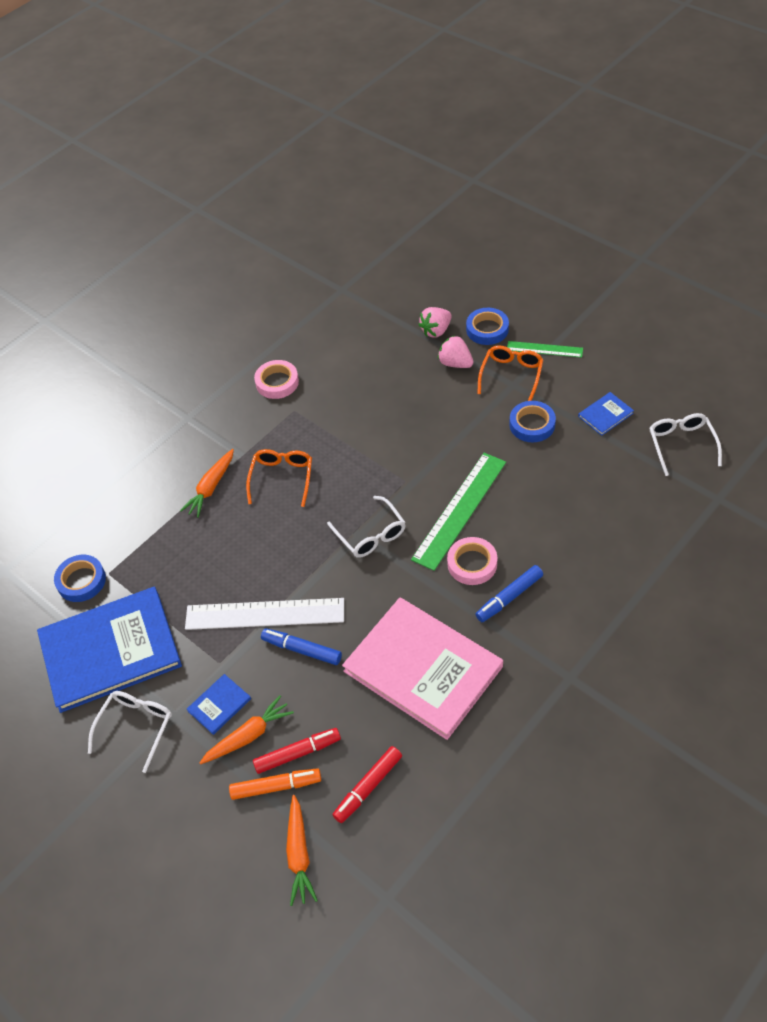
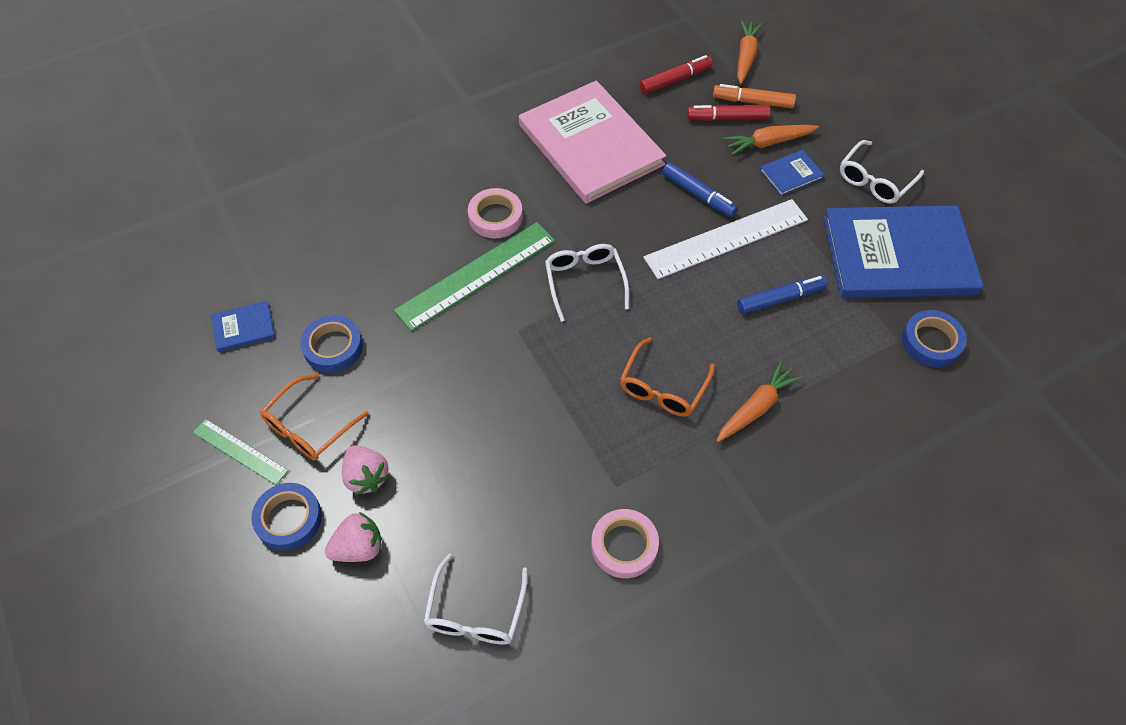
camera: 165 degrees left, 5 degrees up
(265, 614) = (726, 239): white ruler -> white ruler turned 45 degrees counterclockwise
(509, 597) = (478, 176): blue marker -> blue marker (780, 299)
(681, 445) = (197, 262): white glasses -> white glasses (475, 612)

